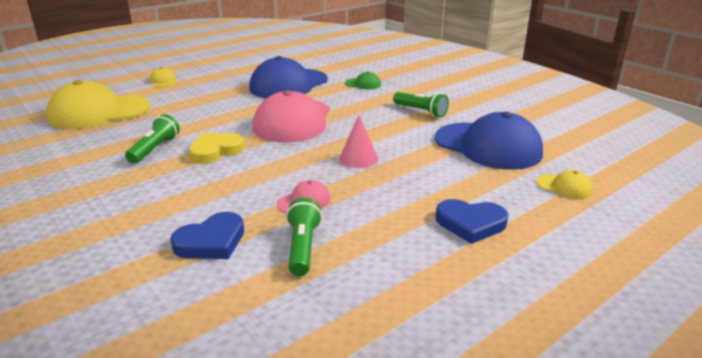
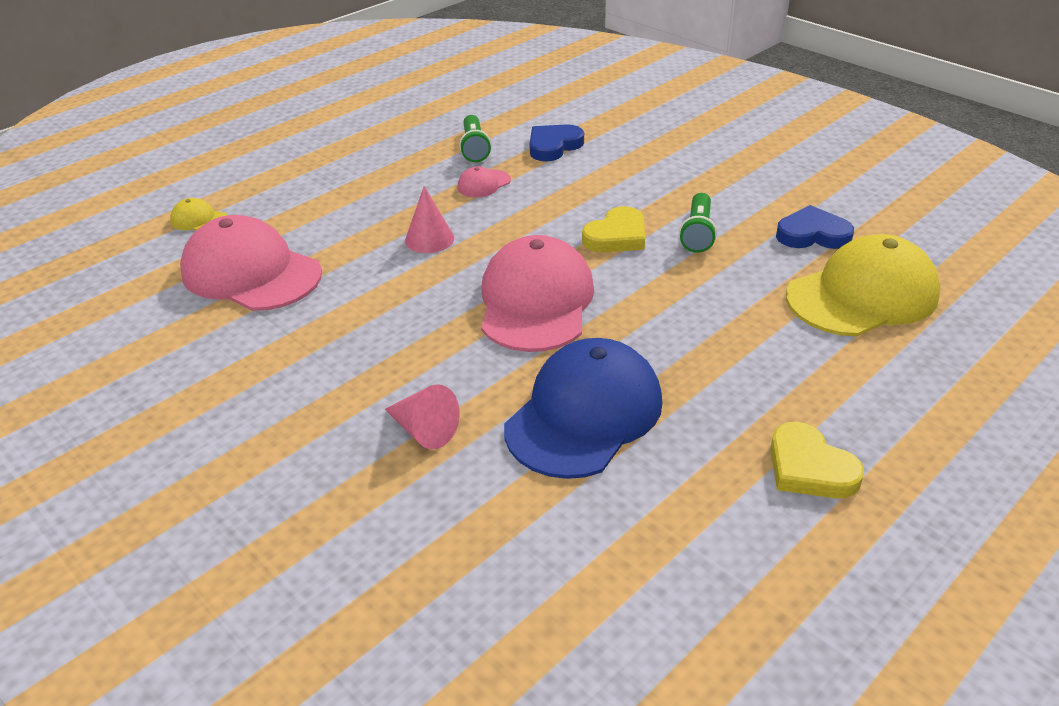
camera: 175 degrees right, 10 degrees up
(163, 81) = (858, 403): yellow cap -> none
(207, 69) = (809, 468): none -> yellow heart
(363, 84) = (424, 430): green cap -> pink cone
(421, 111) = (323, 343): green flashlight -> none
(470, 224) = (323, 176): blue heart -> blue heart (812, 234)
(488, 146) = (251, 273): blue cap -> pink cap

